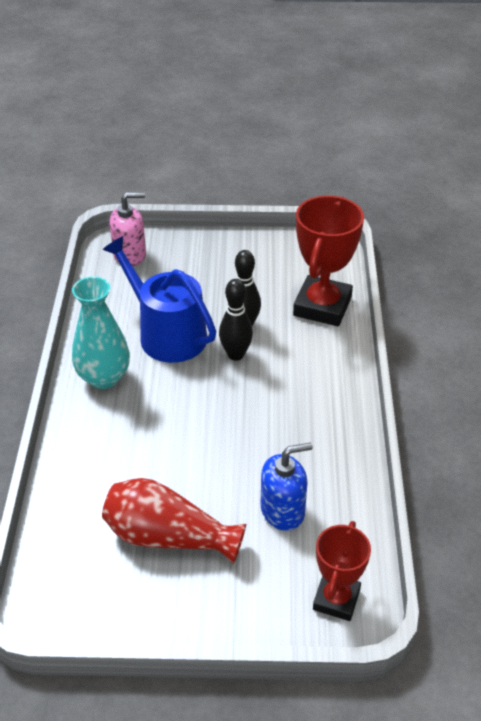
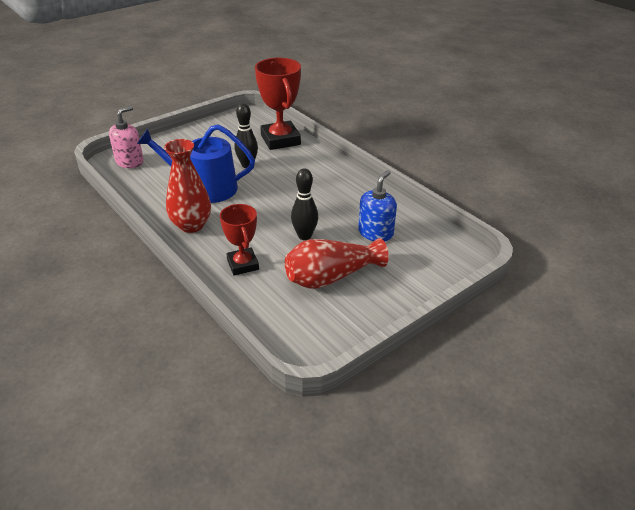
camera: 40 degrees left, 5 degrees down
(104, 377) = (191, 225): turquoise vase -> red vase
(236, 354) = (260, 180): black bowling pin -> black bowling pin (304, 236)
(336, 599) = (449, 254): red trophy -> red trophy (243, 264)

